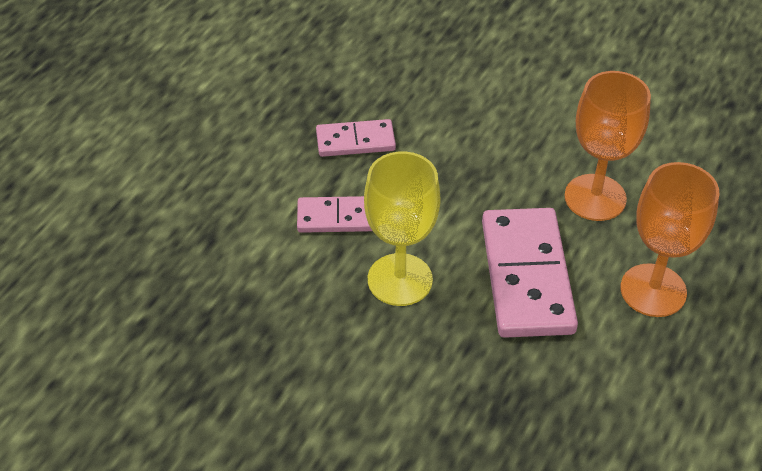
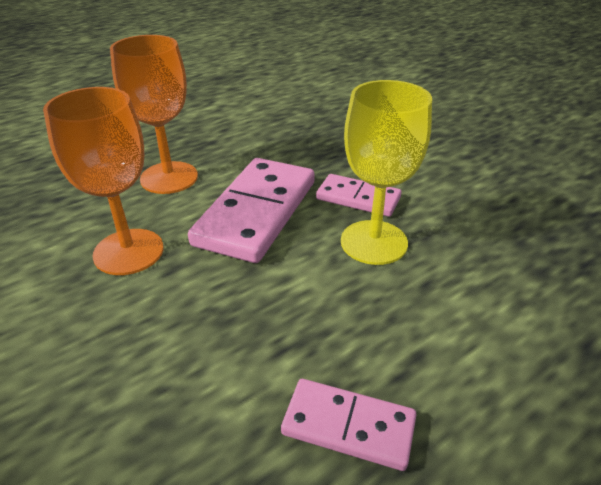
camera: 155 degrees left, 10 degrees down
(338, 217) = (415, 321): pink domino -> pink domino (358, 198)

